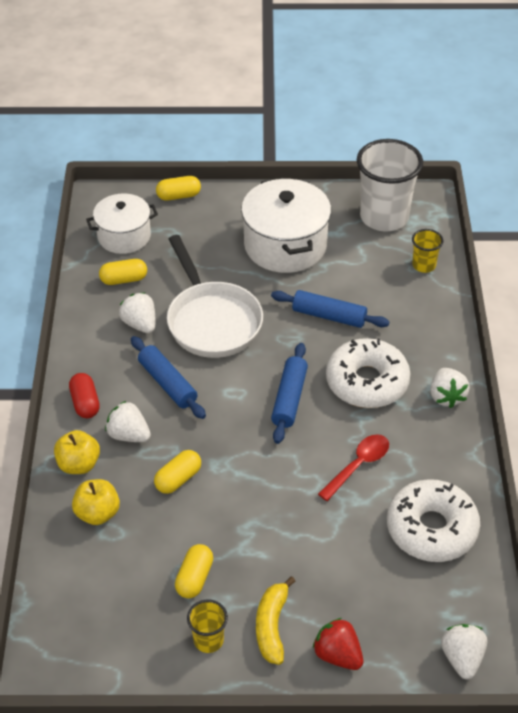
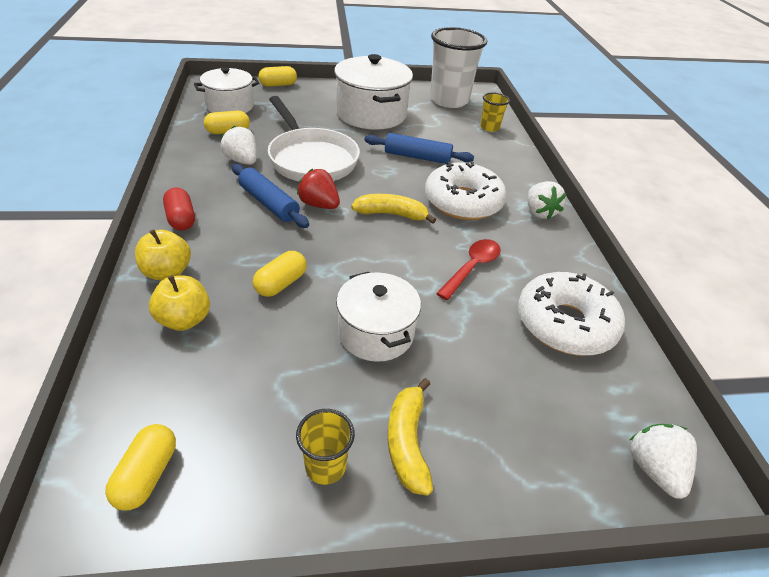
camera: 10 degrees left, 5 degrees down
(128, 435) = (226, 245): white strawberry -> none
(194, 578) = (303, 387): yellow capsule -> yellow capsule (147, 475)
(258, 532) = (376, 333): none -> white pot
(289, 398) = (391, 214): blue rolling pin -> yellow banana
(338, 655) = (499, 475): red strawberry -> red strawberry (319, 205)

